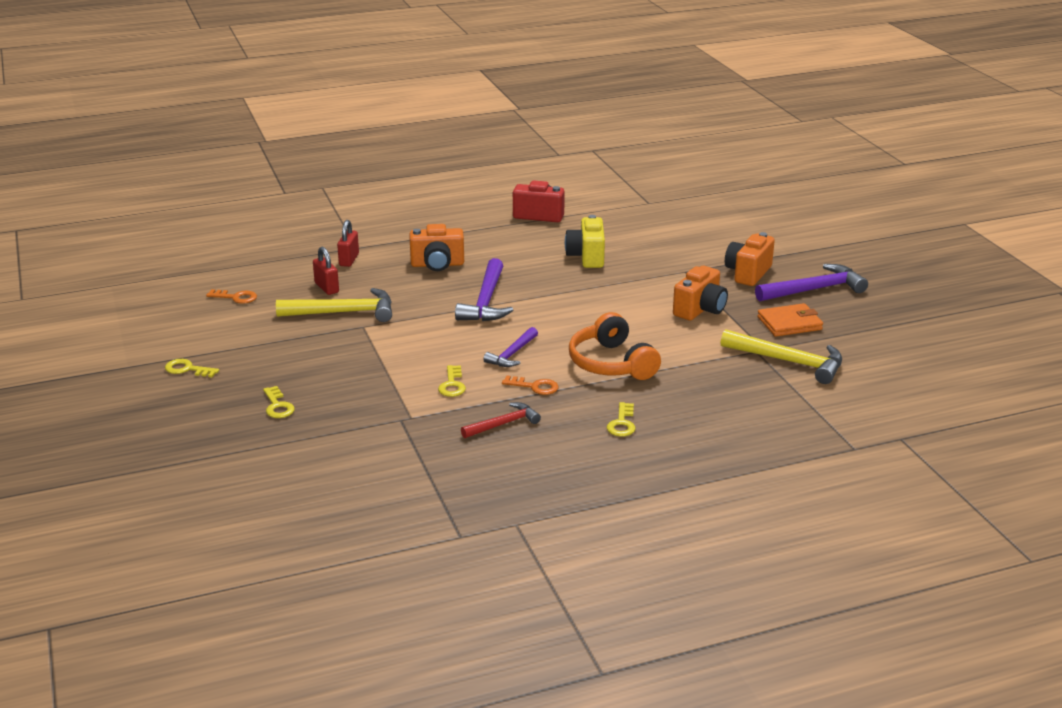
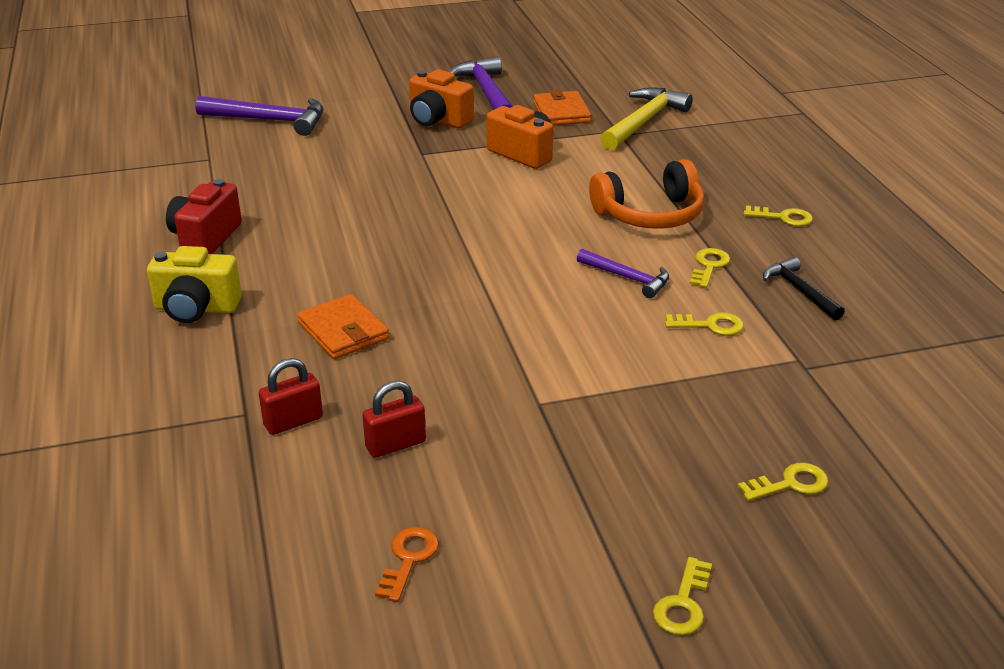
camera: 85 degrees left, 5 degrees up
(344, 312) = (490, 423): yellow hammer -> none
(349, 260) = (293, 422): red padlock -> red padlock turned 45 degrees counterclockwise
(437, 264) = (343, 331): orange camera -> orange wallet
(486, 301) = (476, 292): purple hammer -> purple hammer (270, 120)
(503, 424) = (800, 291): red hammer -> black hammer
(535, 387) = (709, 266): orange key -> yellow key
(586, 257) = (360, 211): yellow camera -> yellow camera (196, 308)

